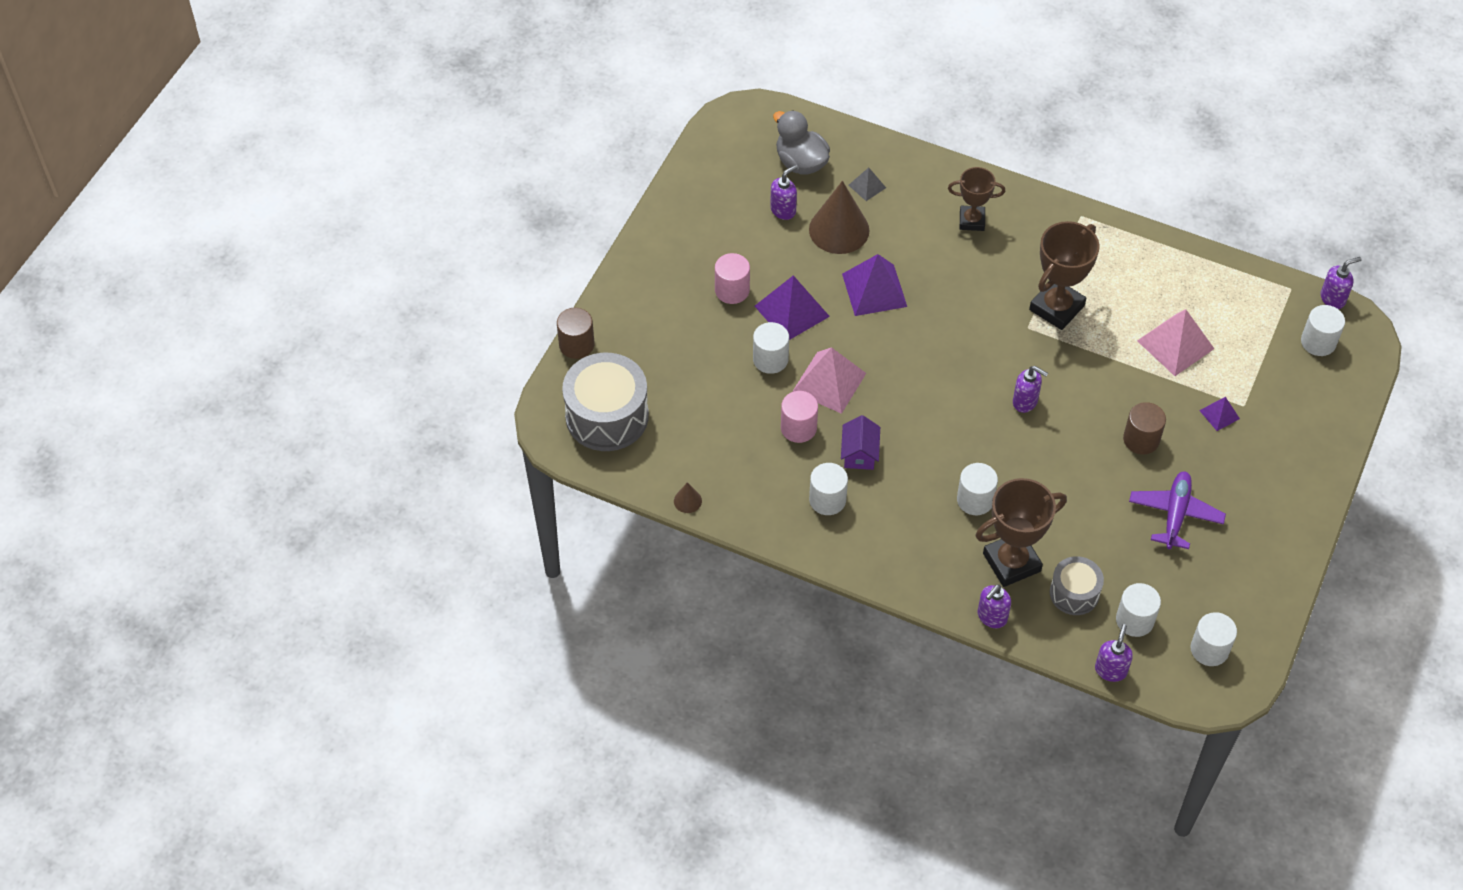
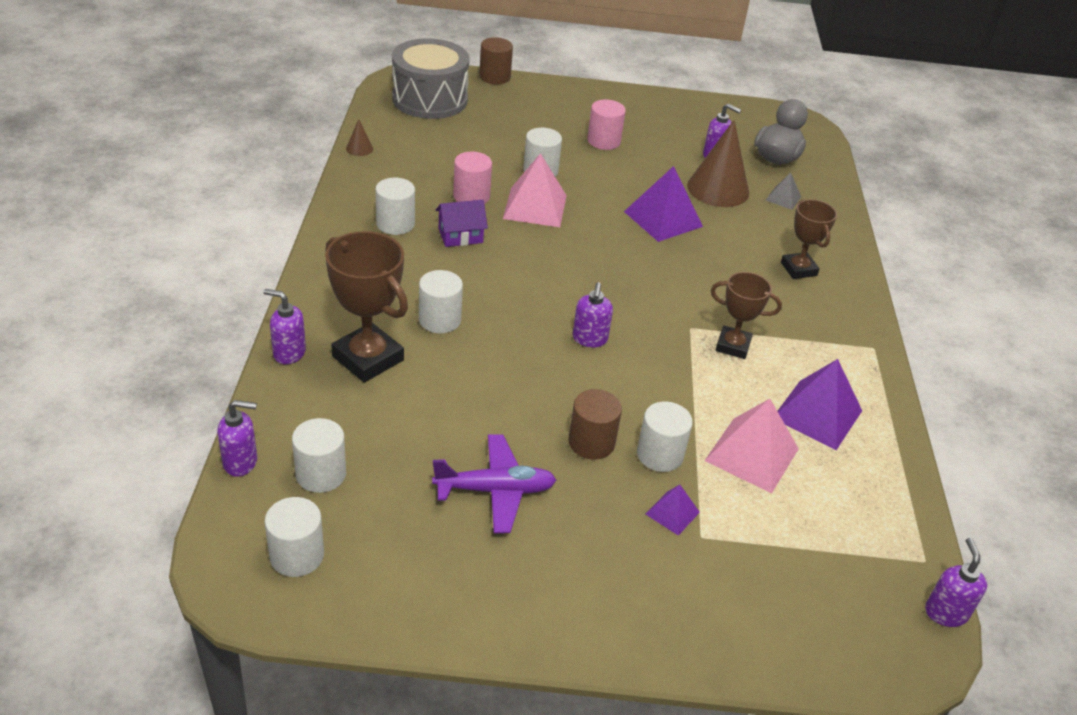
camera: 65 degrees right, 15 degrees down
(792, 311) = (603, 175): purple pyramid -> purple pyramid (817, 414)
(1056, 308) = (733, 346): brown trophy -> brown trophy, size x0.63
(1074, 593) = (343, 415): grey drum -> none
(1318, 342) = (859, 605): white cylinder -> white cylinder (660, 455)
(1333, 298) = (945, 612): purple soap dispenser -> purple soap dispenser turned 135 degrees counterclockwise

